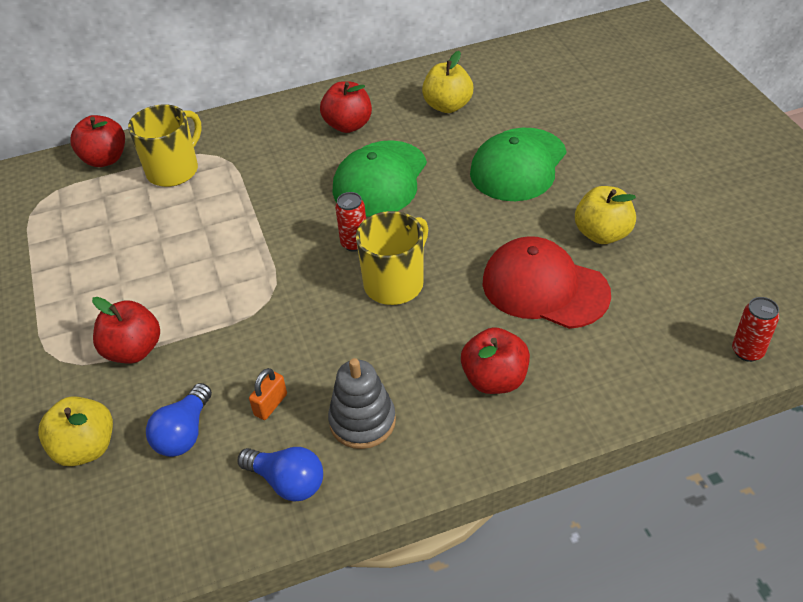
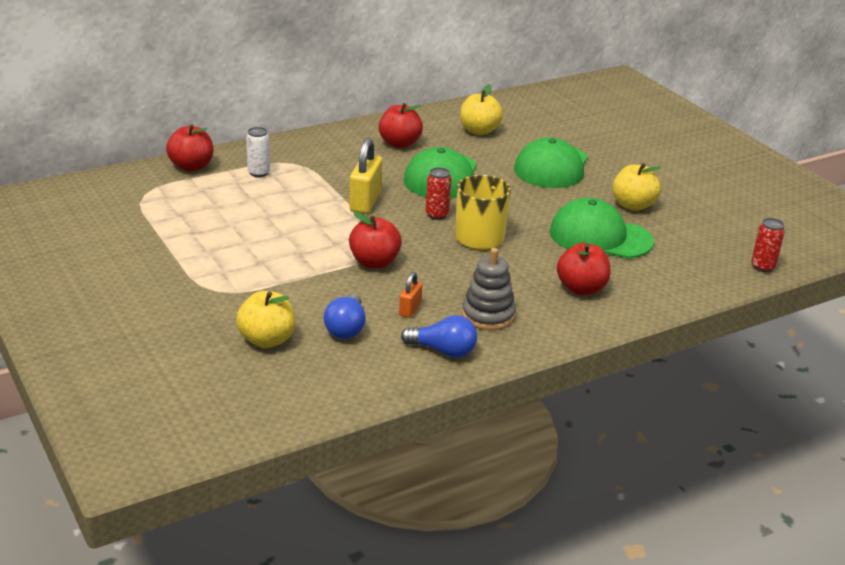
camera: 15 degrees left, 15 degrees down
(133, 350) = (279, 282): red apple -> red apple (374, 262)
(174, 170) = (258, 173): yellow mug -> white can
(278, 219) = (365, 201): none -> yellow padlock
(544, 288) = (600, 237): red cap -> green cap

